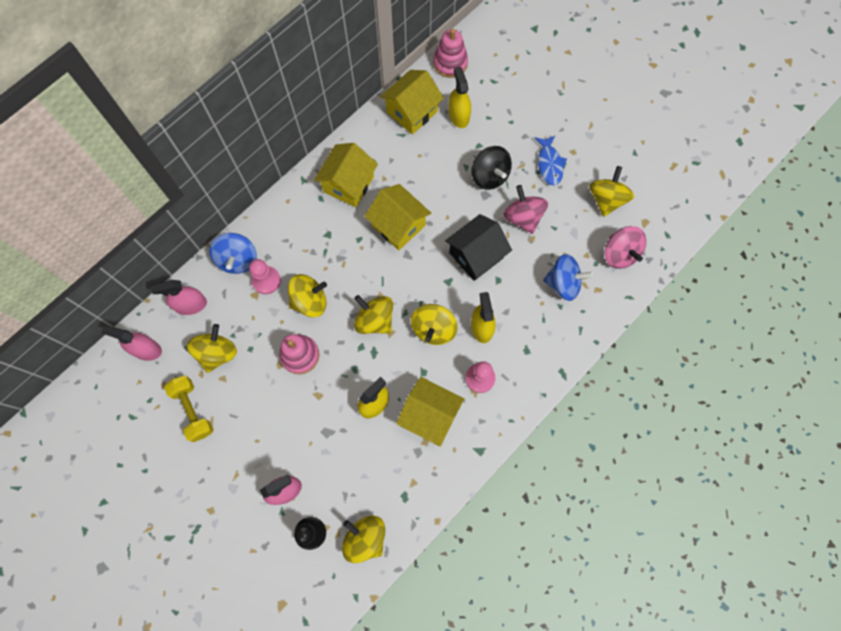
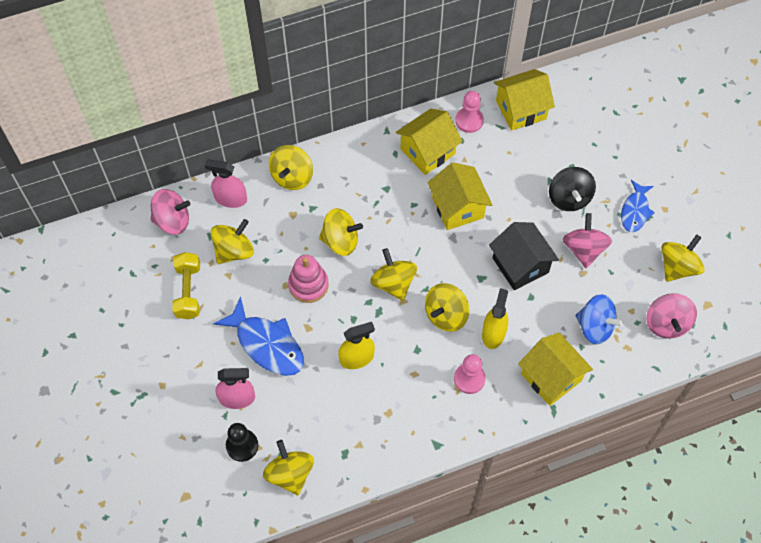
camera: 25 degrees right, 10 degrees down
(146, 349) = (172, 221): pink spray bottle -> pink spinning top
(238, 259) = (292, 177): blue spinning top -> yellow spinning top
(266, 280) = (309, 206): pink pawn -> pink pawn (469, 121)
(288, 428) = (267, 344): none -> blue fish
(429, 415) = (404, 391): yellow house -> yellow house (551, 377)
(450, 63) = (580, 80): pink stacking toy -> none
(459, 115) = (565, 131): yellow spray bottle -> none
(476, 255) = (520, 265): black house -> black house turned 75 degrees clockwise

